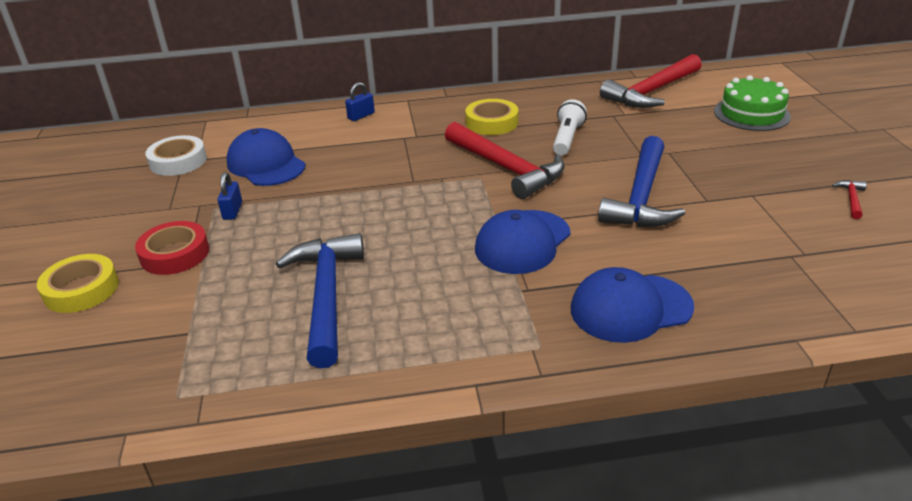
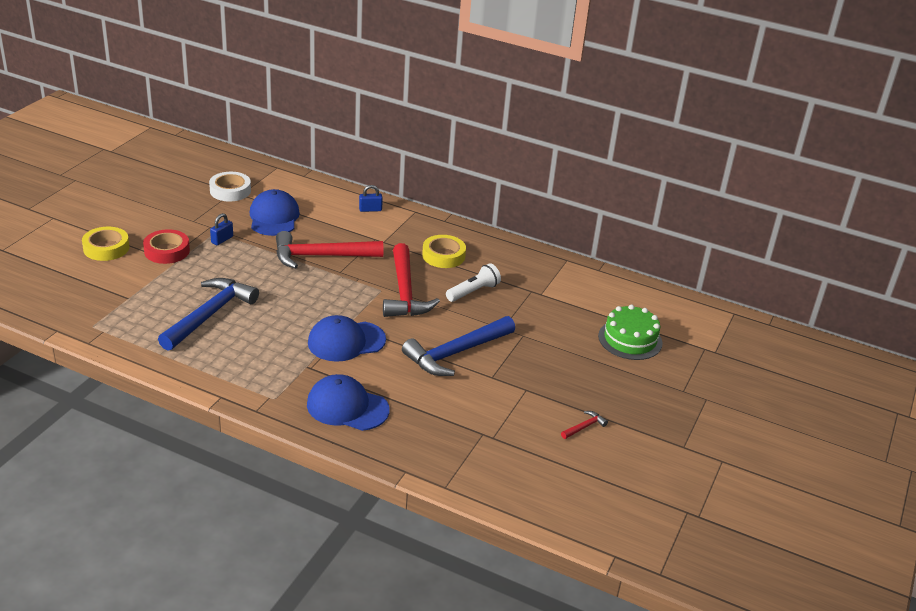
camera: 30 degrees right, 0 degrees up
(652, 92) = (589, 287): red hammer -> red hammer (321, 256)

